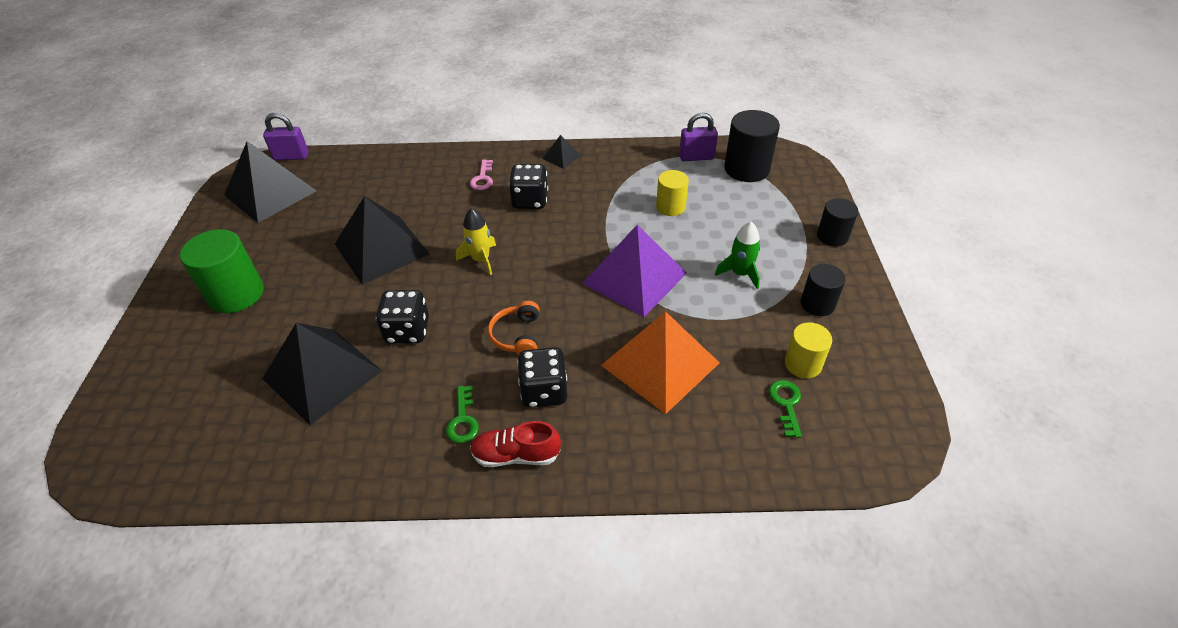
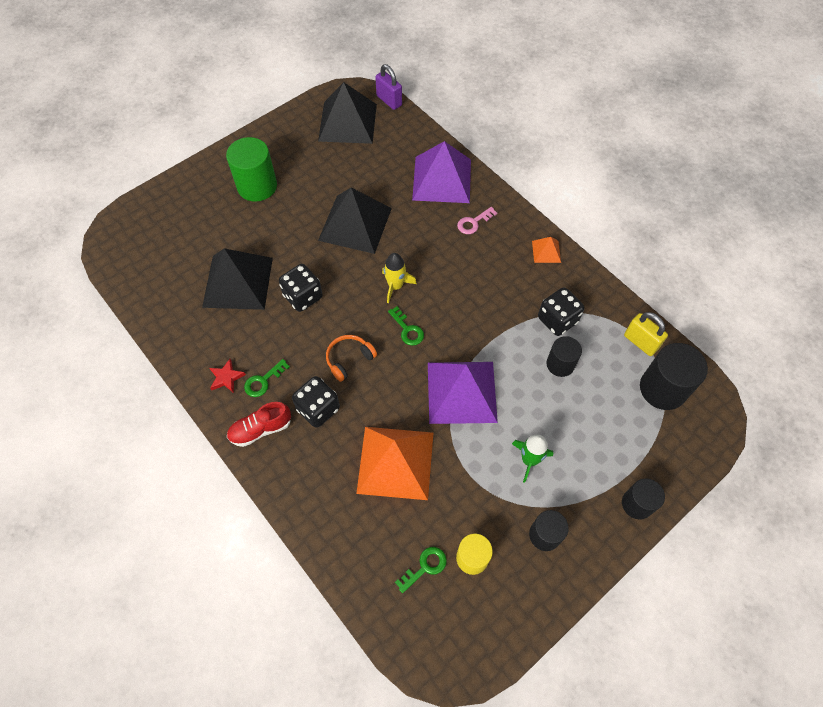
camera: 50 degrees right, 15 degrees up
(416, 172) = (442, 179): none -> purple pyramid
(421, 452) = (226, 377): none -> red star
(516, 455) = (261, 429): red shoe -> red shoe turned 75 degrees counterclockwise
(530, 201) = (478, 269): black dice -> black dice (557, 320)
(534, 277) = (407, 329): none -> green key
(561, 157) = (546, 251): black pyramid -> orange pyramid
(670, 207) = (560, 364): yellow cylinder -> black cylinder
(696, 157) = (640, 342): purple padlock -> yellow padlock

